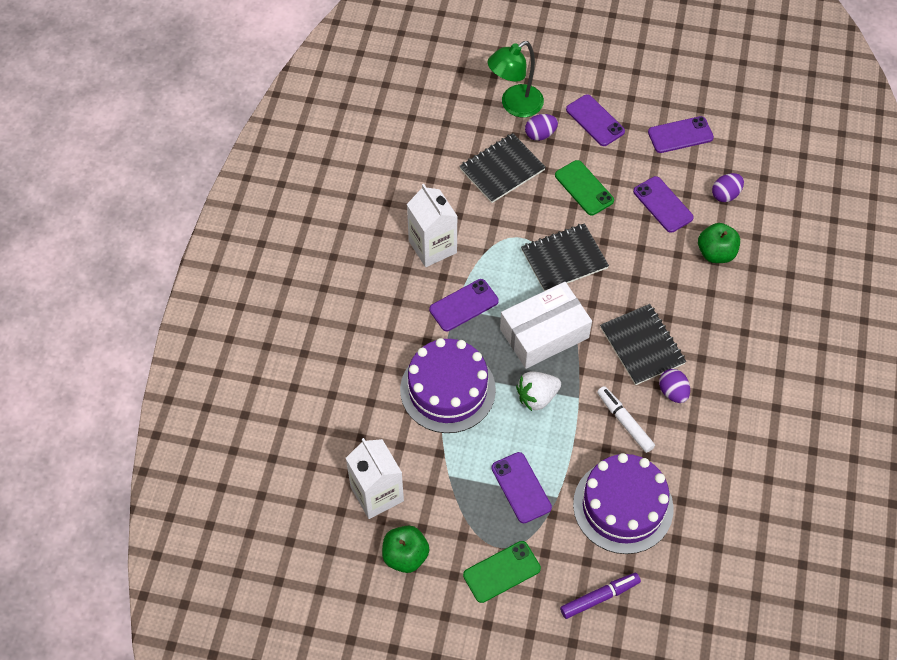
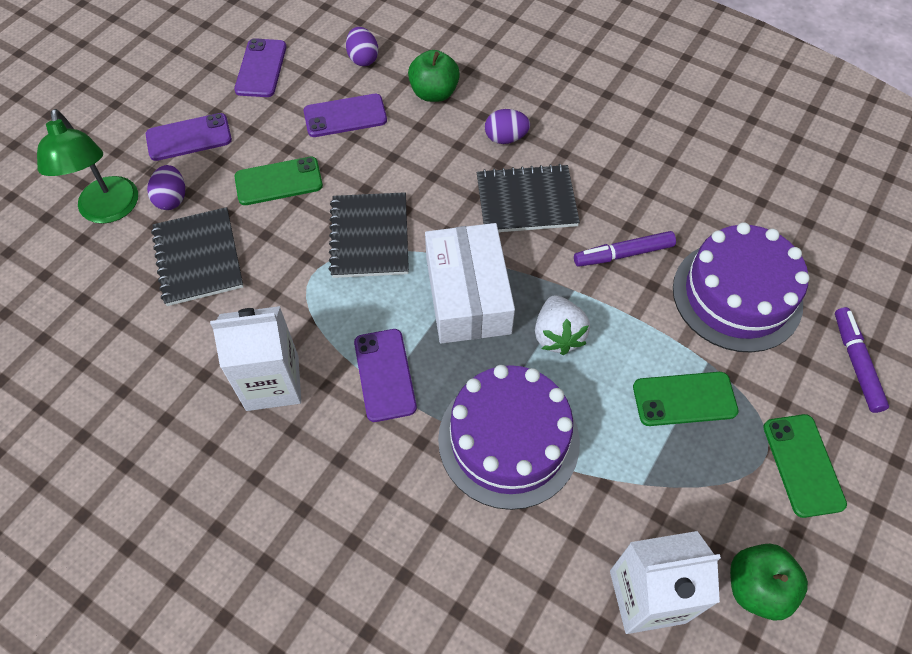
camera: 70 degrees left, 0 degrees up
(521, 487) = (684, 399): purple phone -> green phone
(624, 422) = (623, 254): white marker -> purple marker
(673, 392) = (599, 194): purple egg -> purple egg (505, 138)

